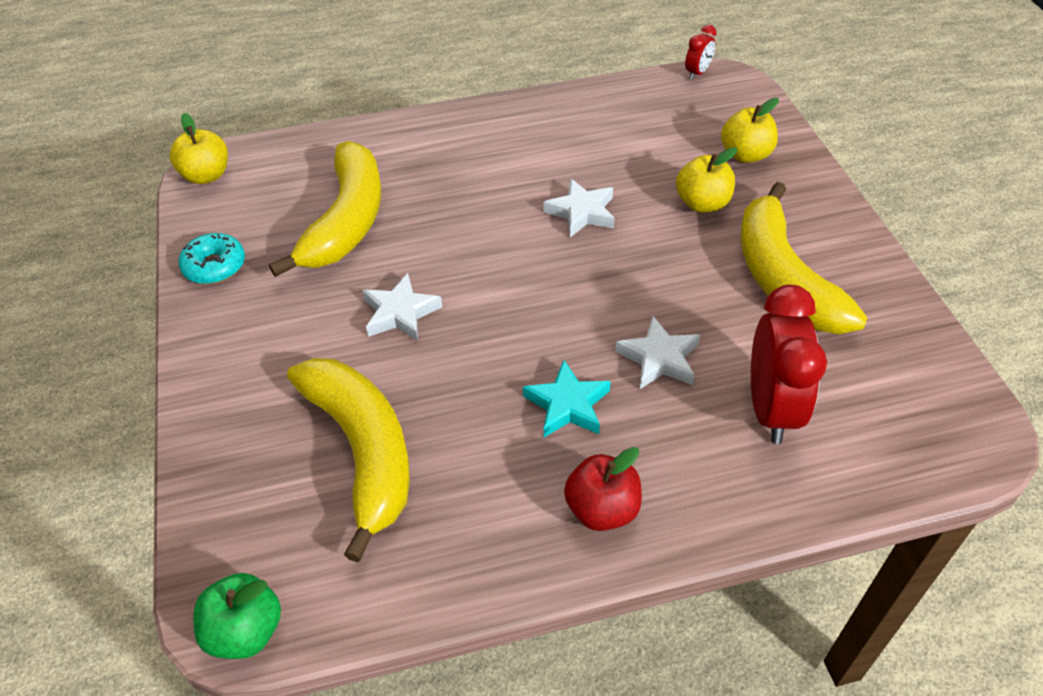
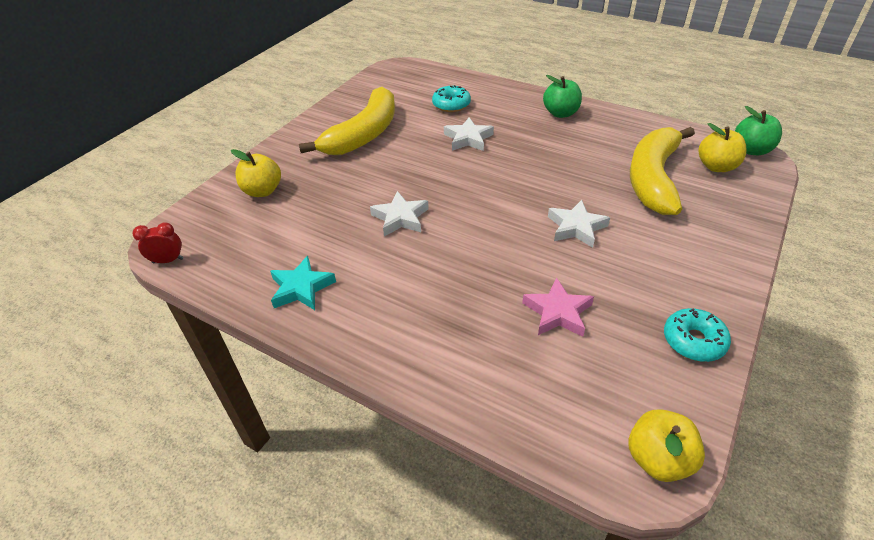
camera: 135 degrees left, 5 degrees down
(347, 221) = (558, 312): yellow banana -> pink star
(567, 405) = (532, 145): turquoise star -> turquoise star (301, 288)
(602, 509) = (560, 113): red apple -> green apple
(702, 203) = (333, 182): yellow apple -> yellow apple (716, 166)
(770, 409) = (451, 105): red clock -> turquoise donut

